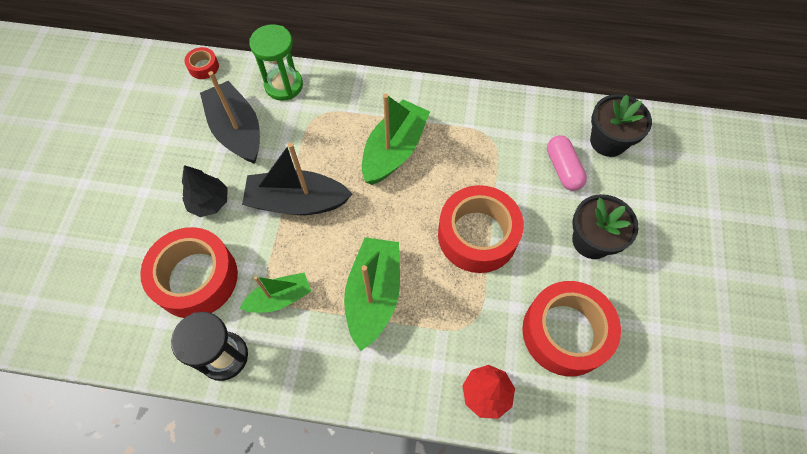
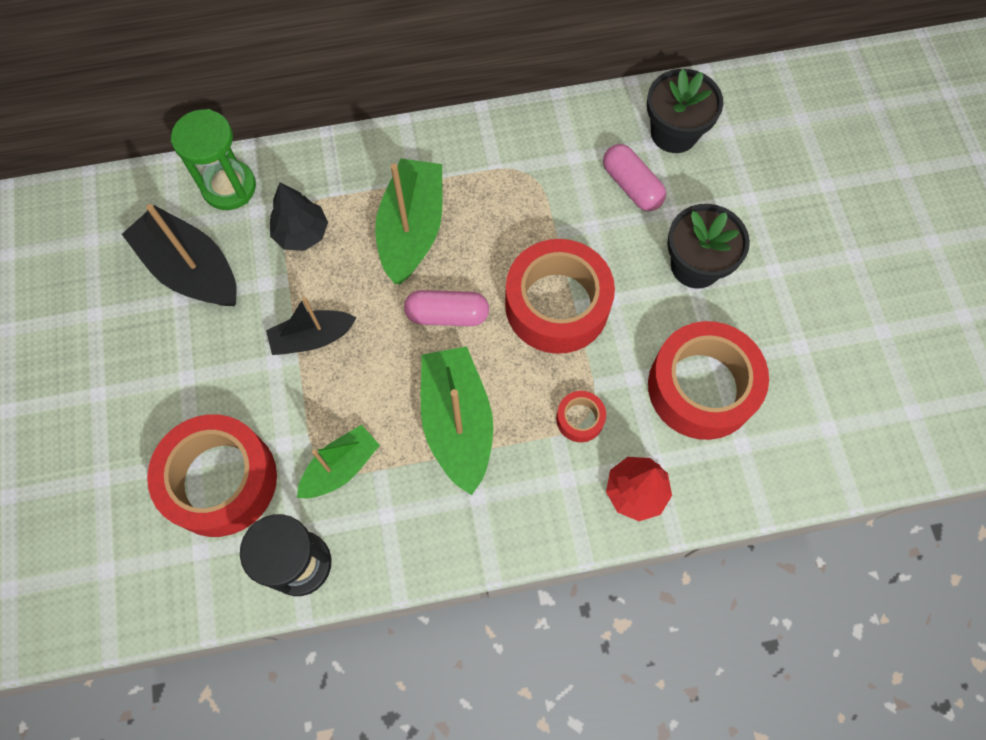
camera: 20 degrees left, 5 degrees up
(203, 67) = (105, 195): red tape -> red tape (580, 419)
(209, 202) = (195, 377): black tree -> black tree (302, 233)
(297, 202) = (312, 338): black boat -> black boat, size x0.62
(396, 216) = (447, 315): none -> pink capsule

